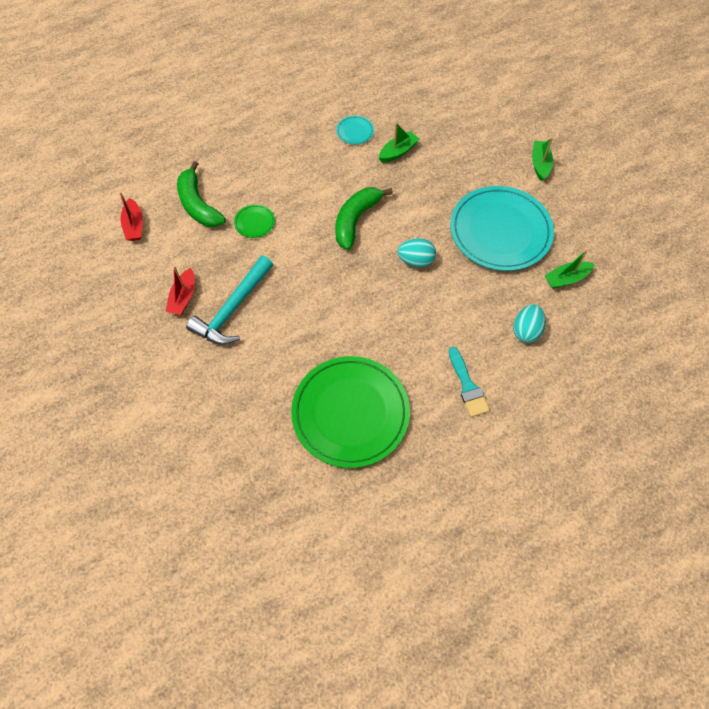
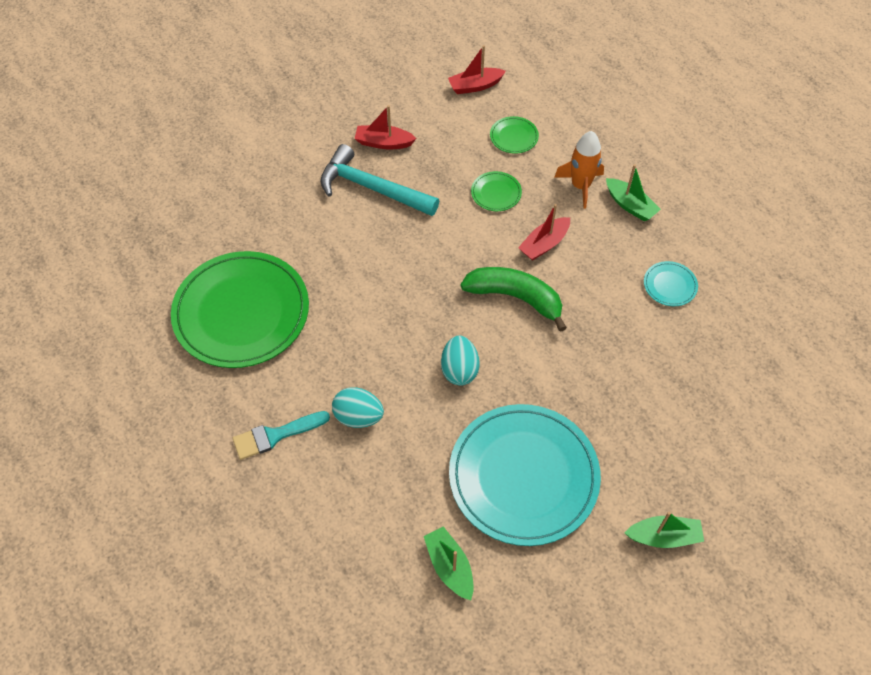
camera: 85 degrees right, 5 degrees down
(198, 205) = (514, 137): green banana -> green plate
(258, 169) = (580, 186): none -> orange rocket
(309, 197) = (544, 244): none -> red boat
(398, 152) = (644, 340): green boat -> green boat (630, 205)
(526, 330) = (359, 508): turquoise egg -> turquoise egg (358, 417)

